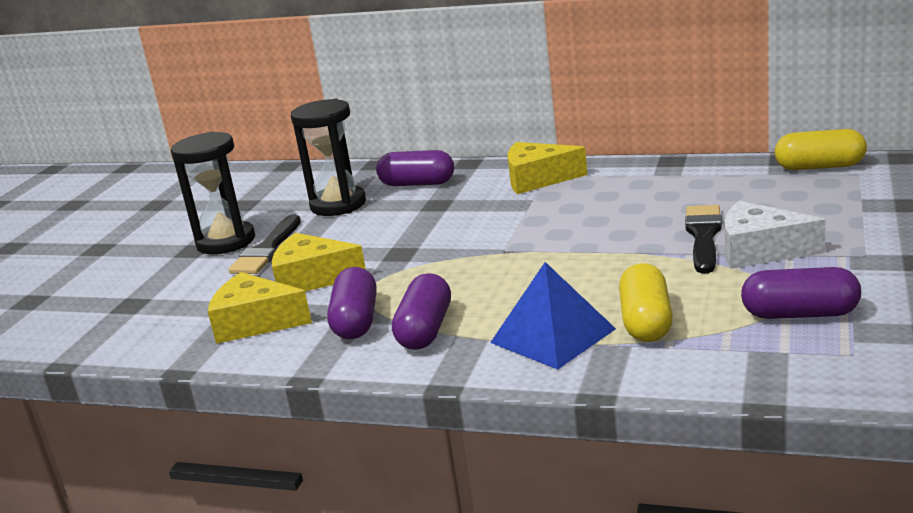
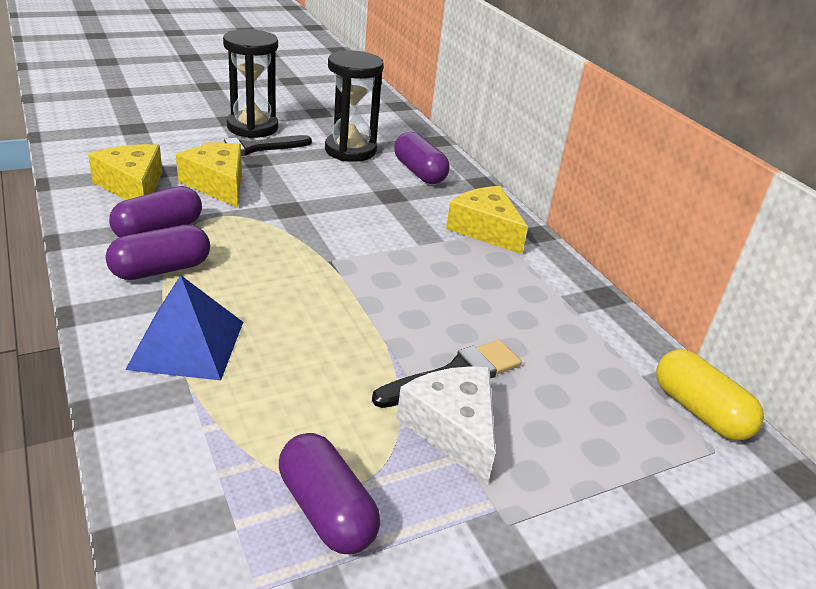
camera: 40 degrees right, 10 degrees up
(646, 322) = (244, 396): yellow capsule -> none

